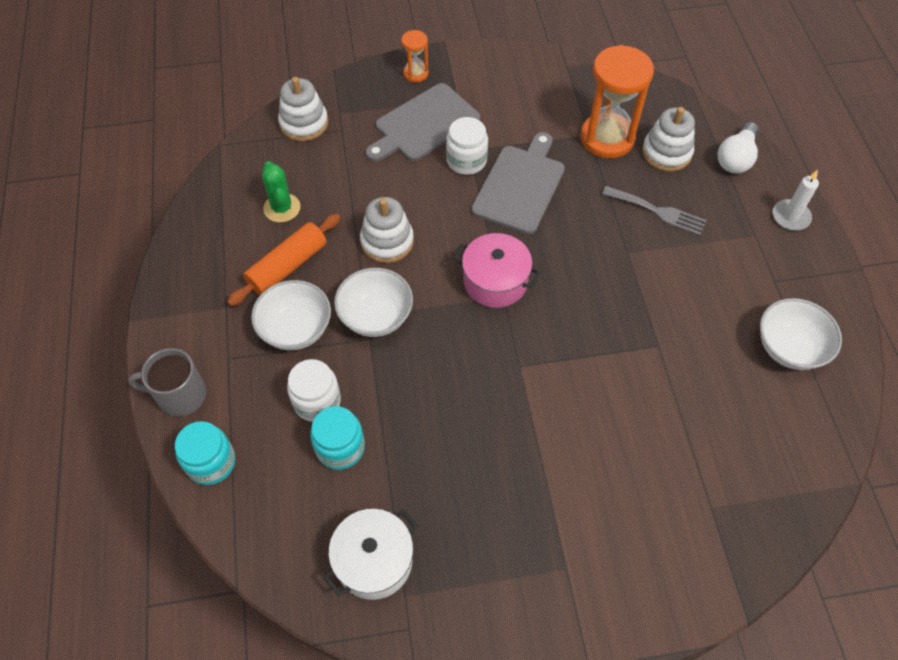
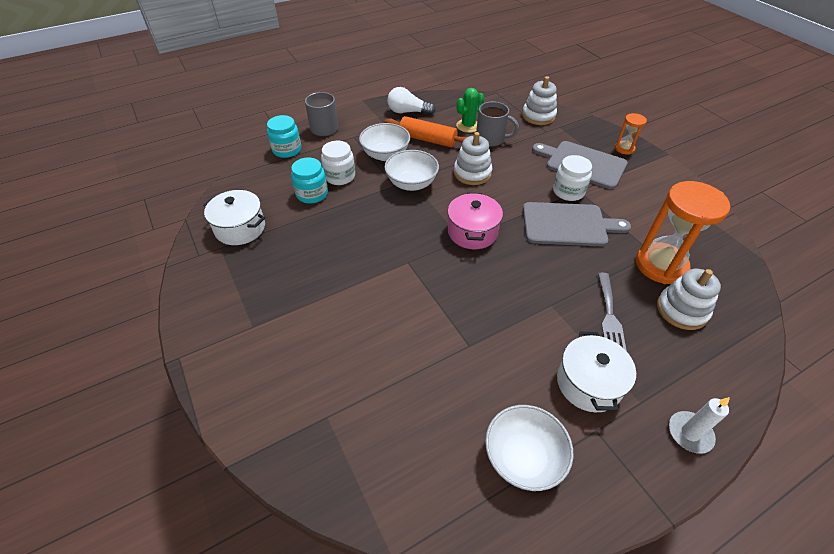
camera: 70 degrees right, 10 degrees down
(326, 194) = (491, 139): none -> grey mug
(727, 264) = (588, 383): none -> white pot
(736, 158) = (724, 368): white light bulb -> white light bulb (408, 112)

